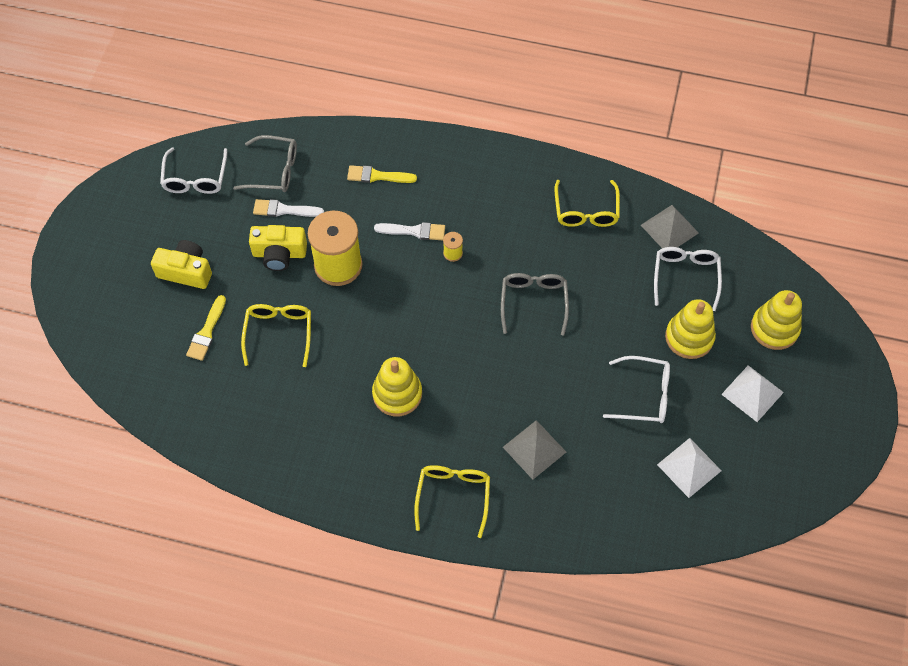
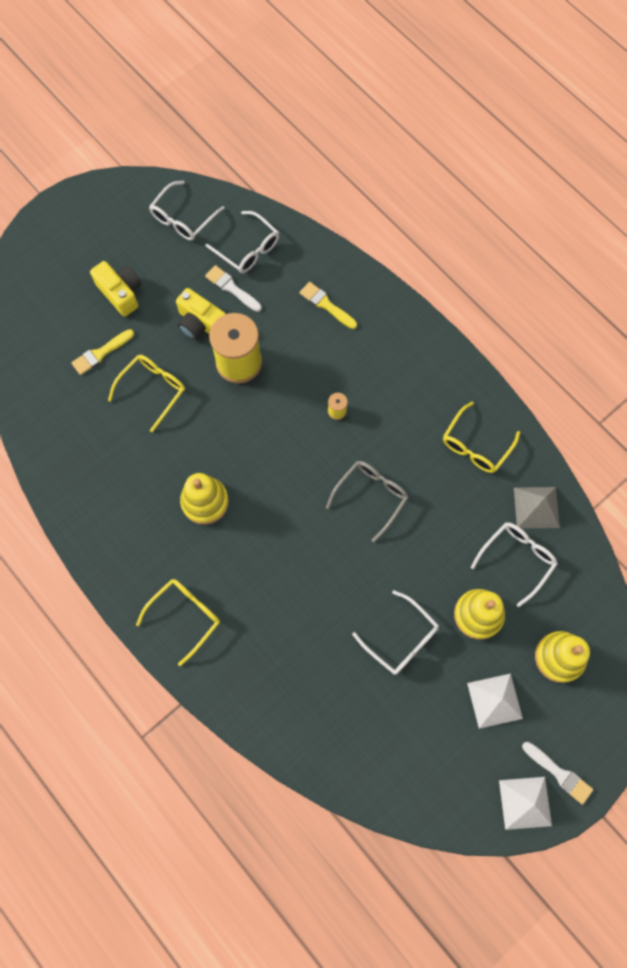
camera: 35 degrees right, 10 degrees up
(274, 170) = (248, 249): grey glasses -> white glasses
(414, 231) = (320, 372): white brush -> white brush (559, 773)
(534, 449) = (277, 622): grey pyramid -> none
(689, 467) = (390, 726): white pyramid -> white pyramid (525, 803)

